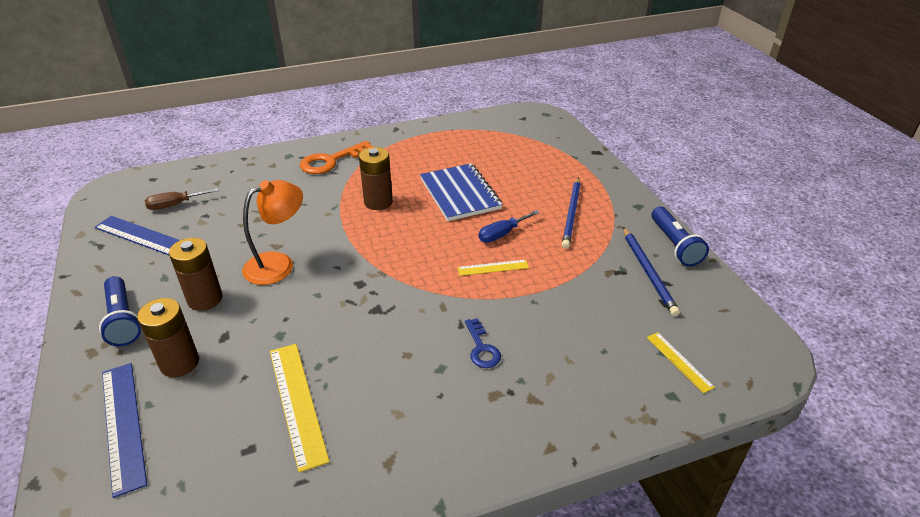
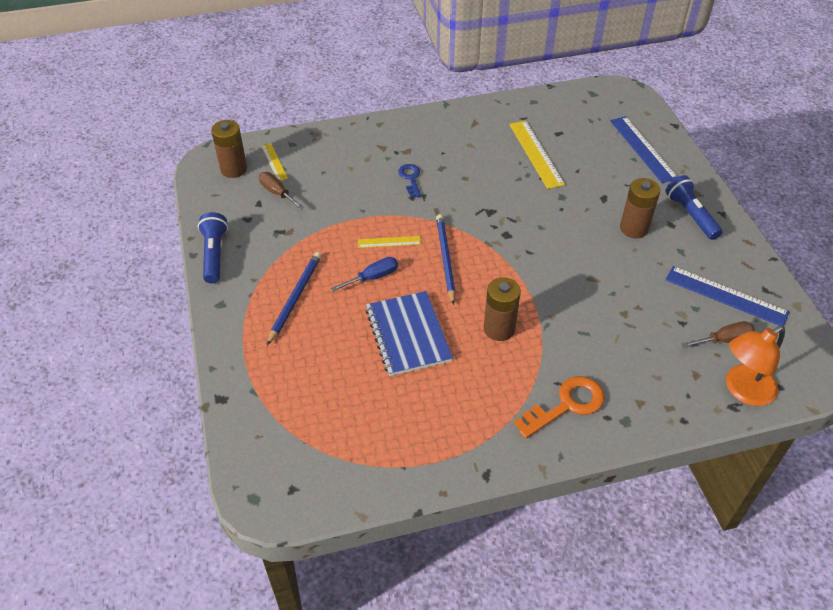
camera: 175 degrees left, 10 degrees up
(179, 363) = (627, 181): brown battery -> brown battery (234, 169)
(278, 264) = (583, 258): orange lamp -> orange lamp (743, 390)
(648, 272) = (255, 229): blue pencil -> blue pencil (445, 259)
(648, 316) = (277, 193): none -> brown screwdriver

